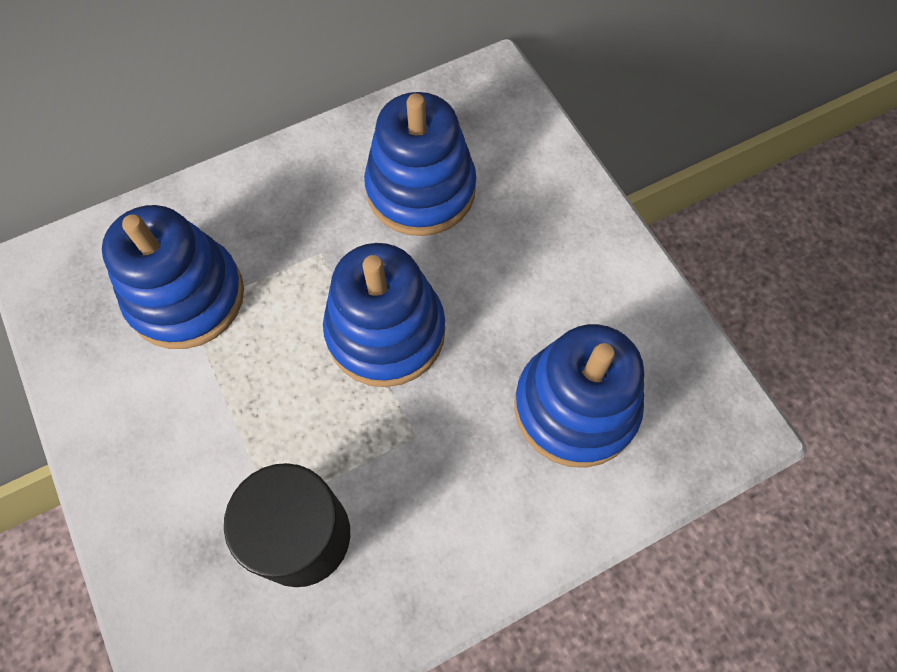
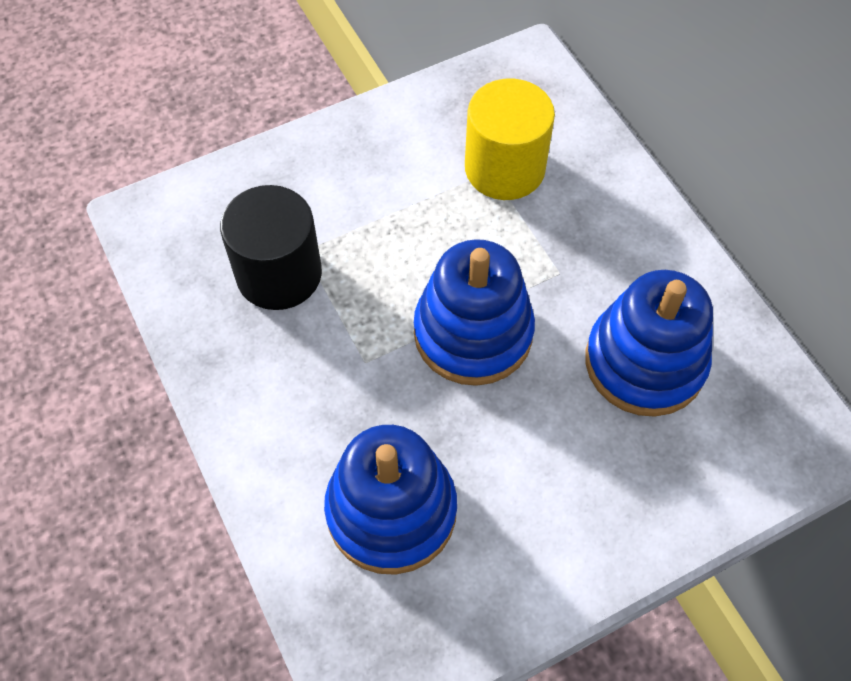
camera: 90 degrees right, 5 degrees down
(186, 296) = (504, 168): blue stacking toy -> yellow cylinder

